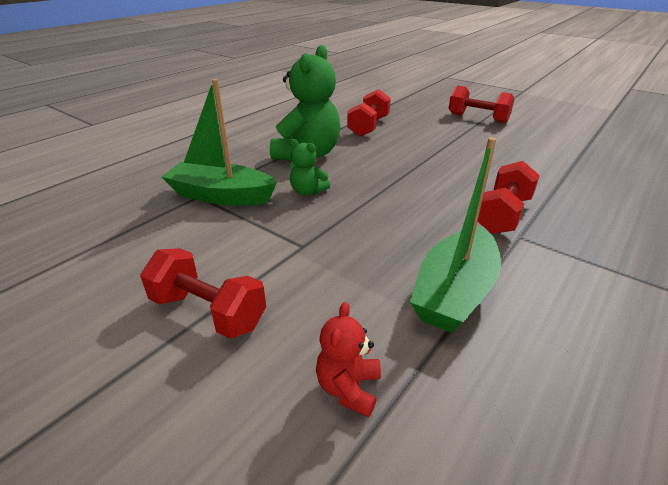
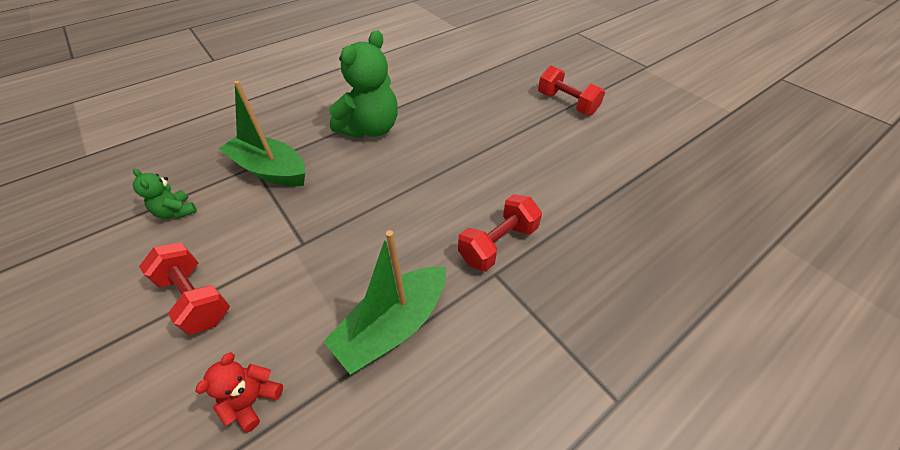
camera: 15 degrees right, 15 degrees up
(307, 191) = (343, 178): green teddy bear -> green teddy bear (177, 212)
(368, 127) = (448, 99): red dumbbell -> none

